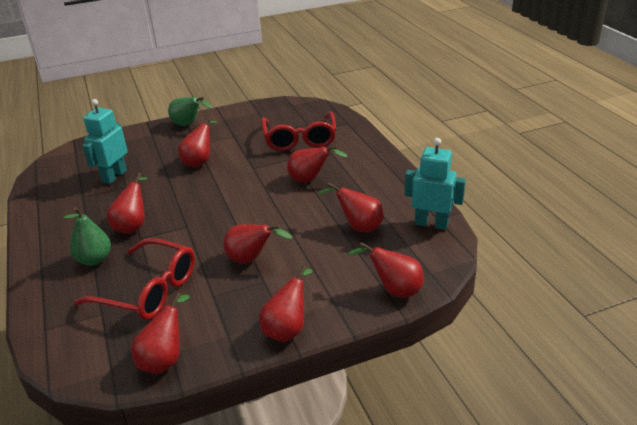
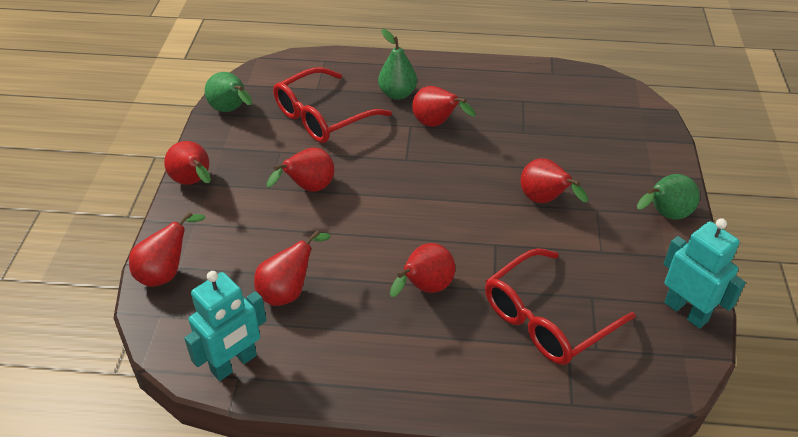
camera: 115 degrees right, 10 degrees up
(114, 176) = (553, 127): turquoise robot -> turquoise robot (686, 311)
(165, 359) = (231, 110): red pear -> green pear
(299, 139) = (546, 319): red glasses -> red glasses turned 60 degrees counterclockwise

